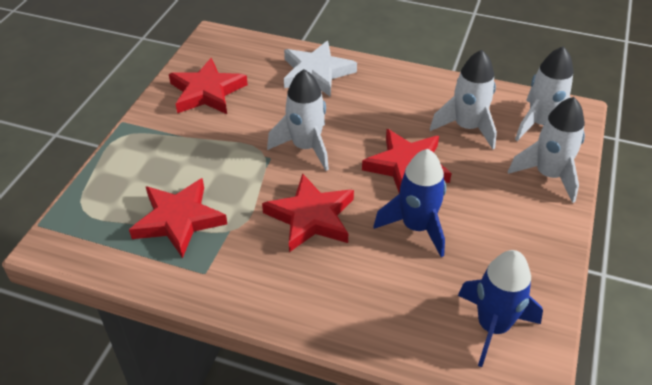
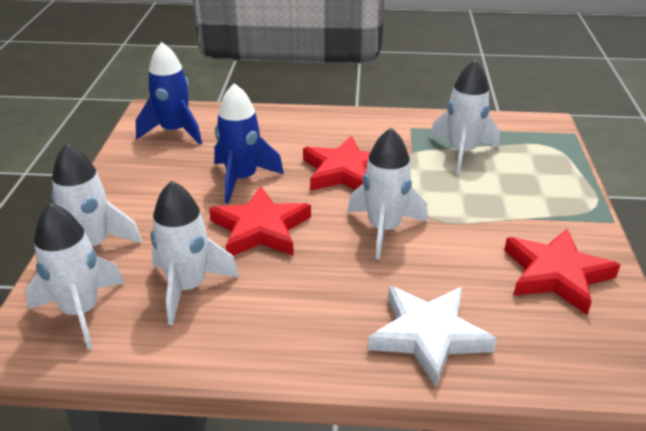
camera: 165 degrees right, 10 degrees down
(178, 220) = (462, 152): red star -> white rocket

